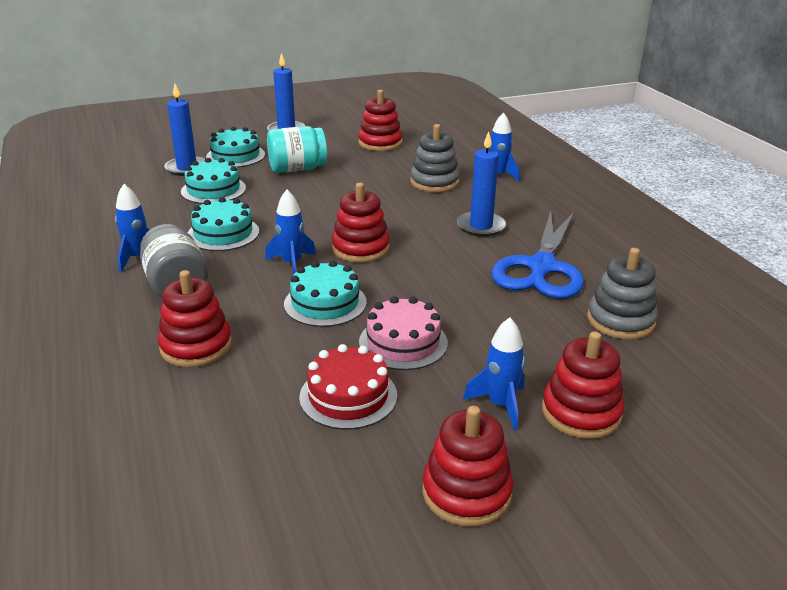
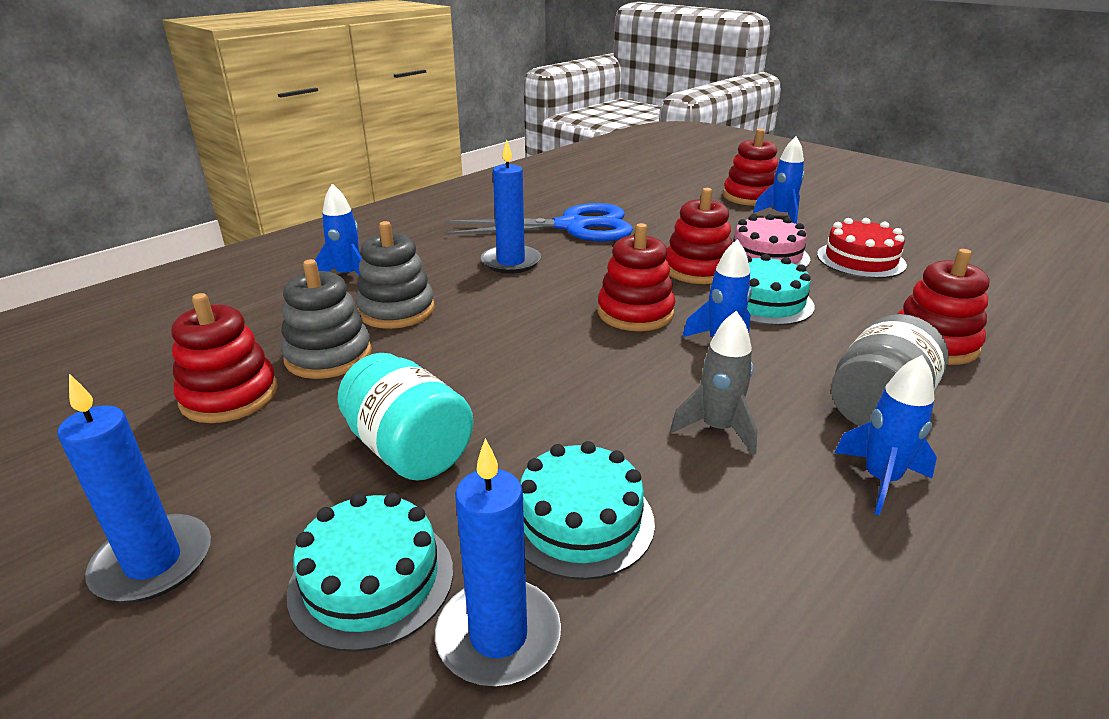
camera: 115 degrees left, 0 degrees up
(223, 233) = (717, 429): turquoise cake -> grey rocket
(466, 492) = (869, 213): red stacking toy -> red stacking toy (697, 269)
(620, 320) = (624, 196): grey stacking toy -> grey stacking toy (328, 356)

